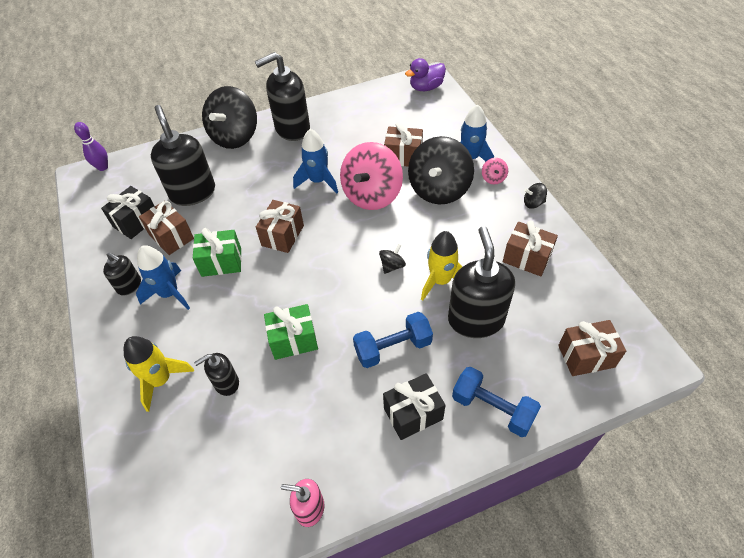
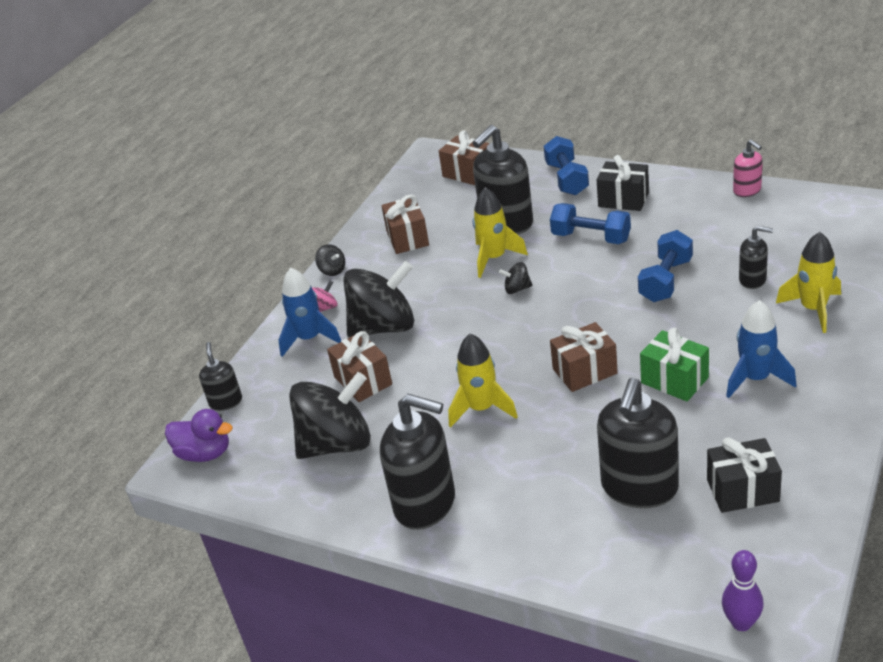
camera: 130 degrees left, 15 degrees down
(129, 285) = (797, 411): black soap dispenser -> black soap dispenser (226, 402)
(171, 237) = (710, 442): brown gift -> none
(235, 136) = (507, 544): black spinning top -> black spinning top (337, 444)
(293, 340) = (665, 280): green gift -> blue dumbbell
(318, 181) = (481, 409): blue rocket -> yellow rocket
(372, 195) = (449, 359): pink spinning top -> none

